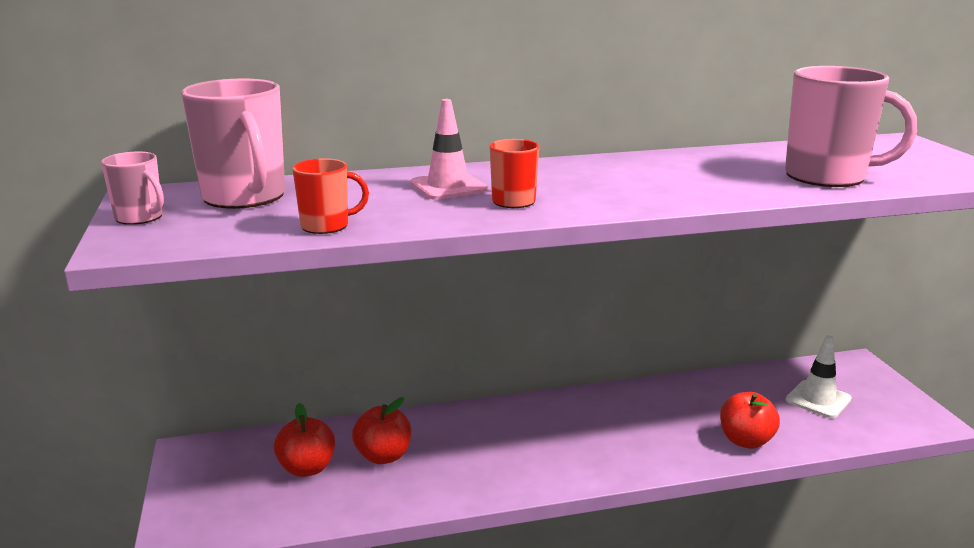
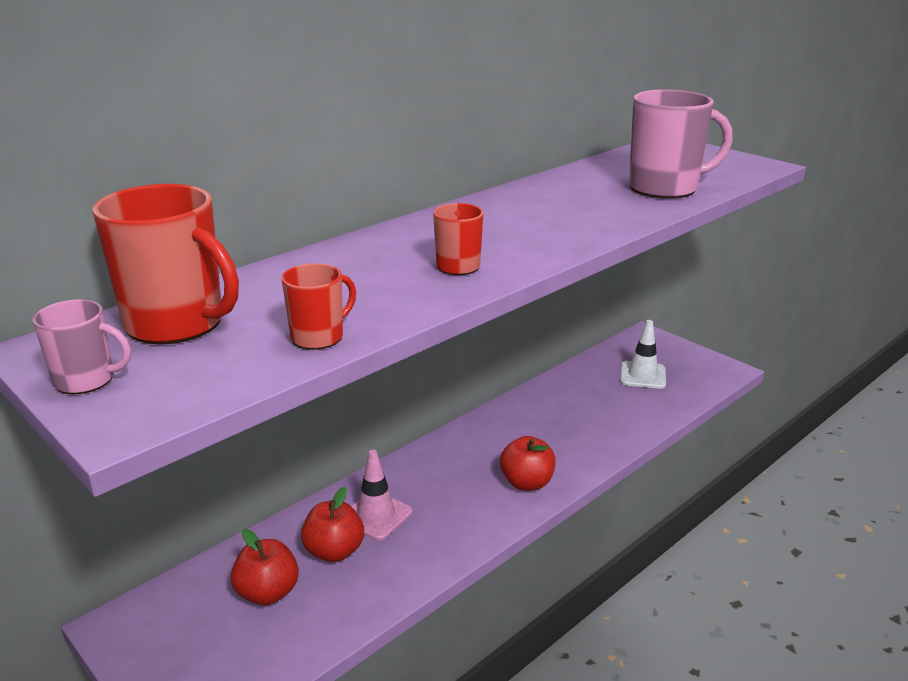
camera: 30 degrees left, 5 degrees up
(245, 197) = (177, 324): pink mug -> red mug
(448, 187) = (375, 263): pink traffic cone -> pink traffic cone (376, 516)
(745, 441) = (620, 428): red apple -> red apple (527, 483)

